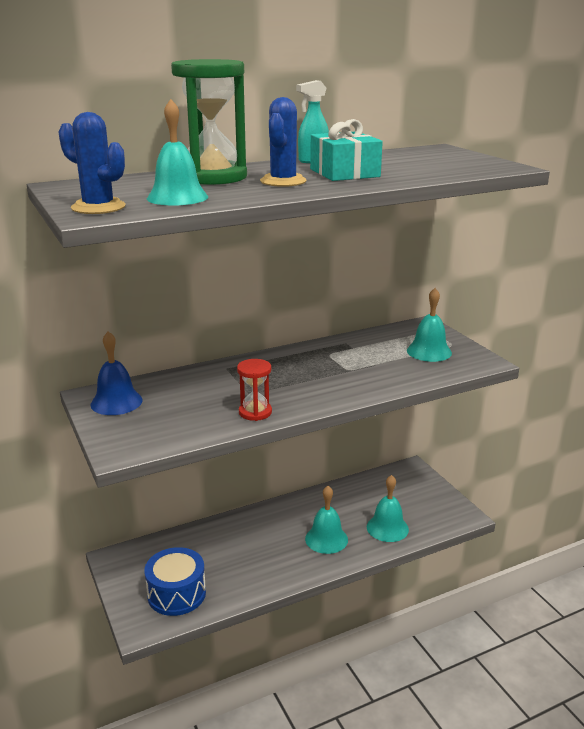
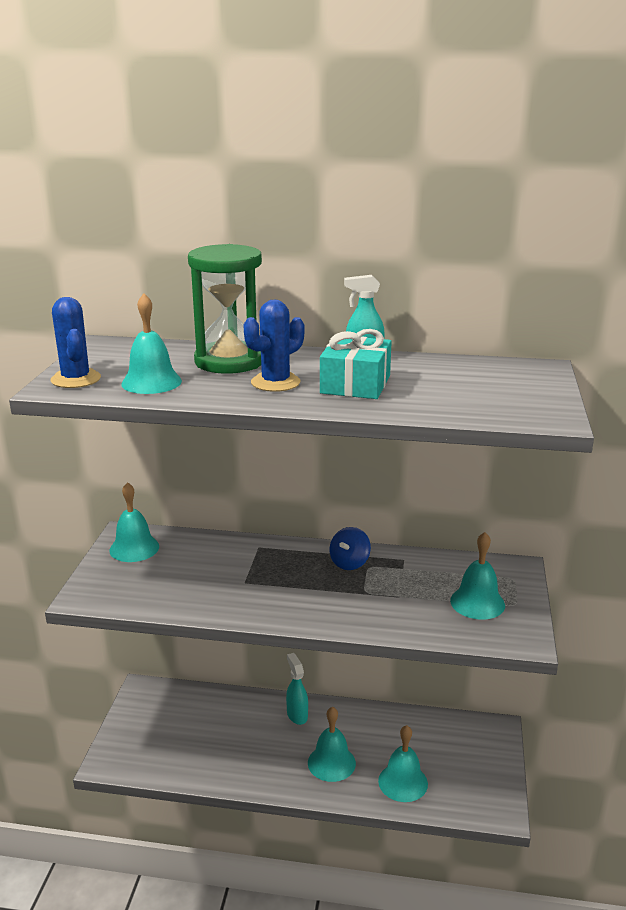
camera: 35 degrees right, 0 degrees up
(116, 402) = (134, 548): blue bell -> turquoise bell
(176, 594) = (158, 747): blue drum -> none
(255, 412) = (225, 604): red hourglass -> none
(267, 519) = (297, 715): none -> turquoise spray bottle
(311, 356) = (349, 563): none -> blue spinning top

